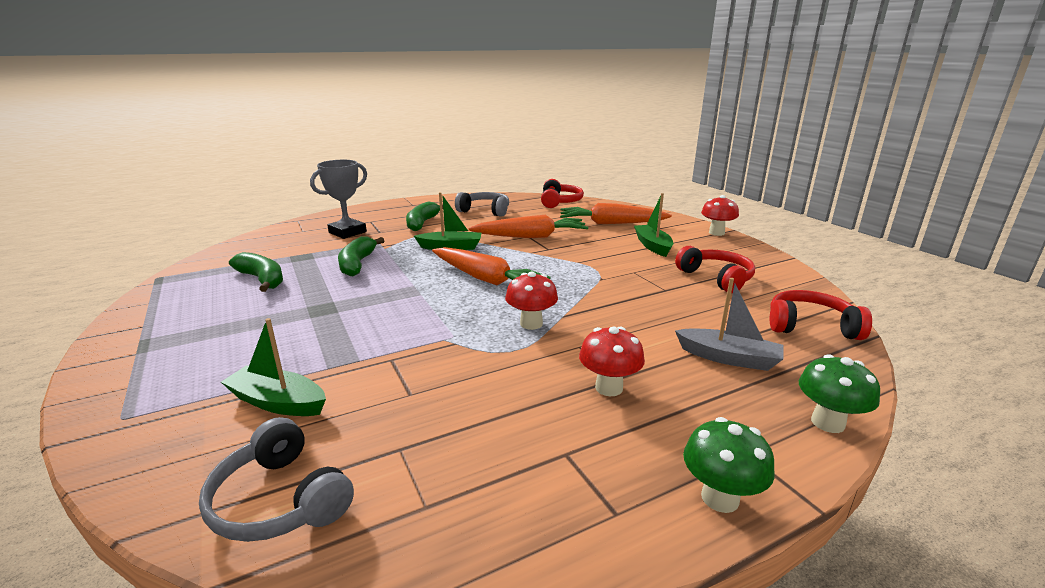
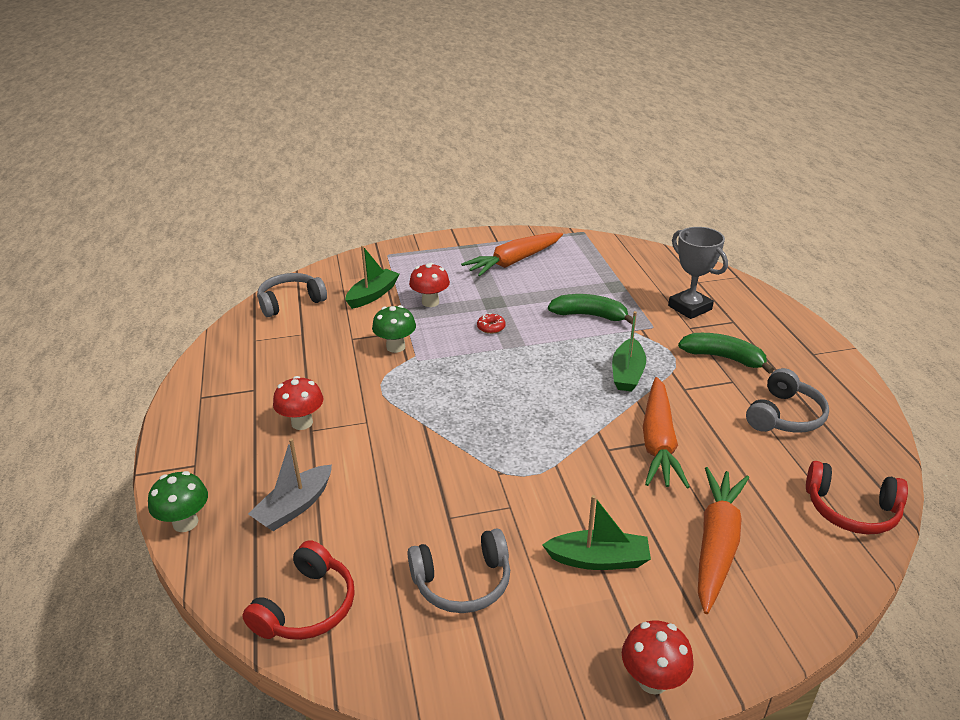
camera: 105 degrees right, 10 degrees up
(262, 279) = (565, 273): green banana -> none
(379, 305) = (491, 327): none -> red donut
(485, 279) = (526, 388): orange carrot -> orange carrot (514, 261)
(531, 324) = (417, 402): red mushroom -> red mushroom (430, 302)
(716, 278) = (462, 582): red headphones -> grey headphones
(720, 498) = (177, 437): green mushroom -> green mushroom (395, 347)

